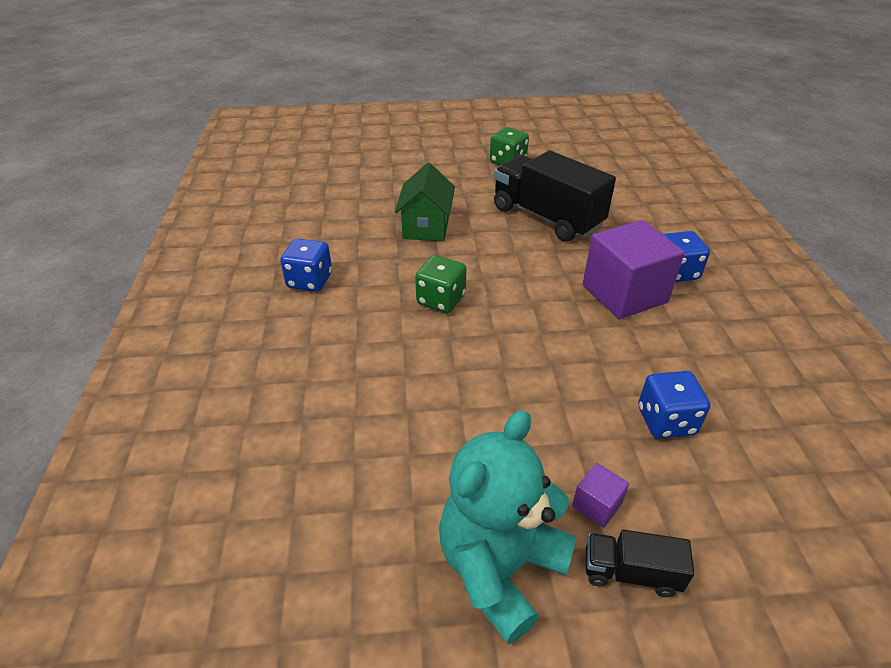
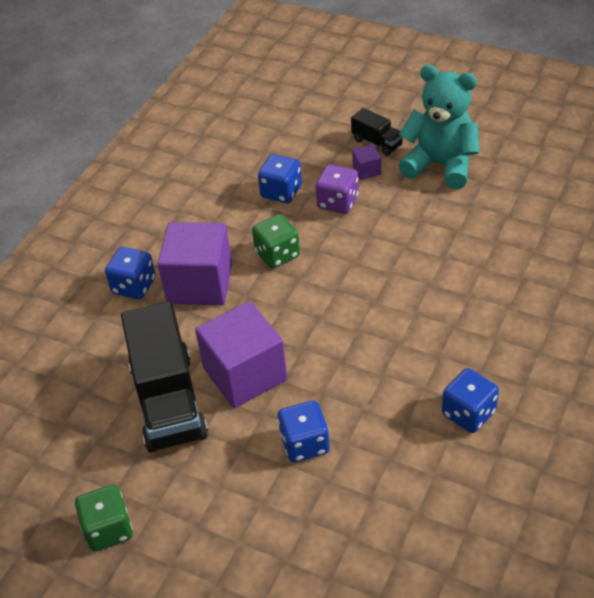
camera: 145 degrees left, 5 degrees up
(426, 226) = (304, 444): green house -> blue dice
(441, 300) = (357, 339): green dice -> green dice (277, 254)
(500, 567) = (440, 165): turquoise teddy bear -> turquoise teddy bear turned 135 degrees counterclockwise
(510, 248) = (245, 374): none -> purple cube
(586, 434) = (338, 202): none -> purple dice

